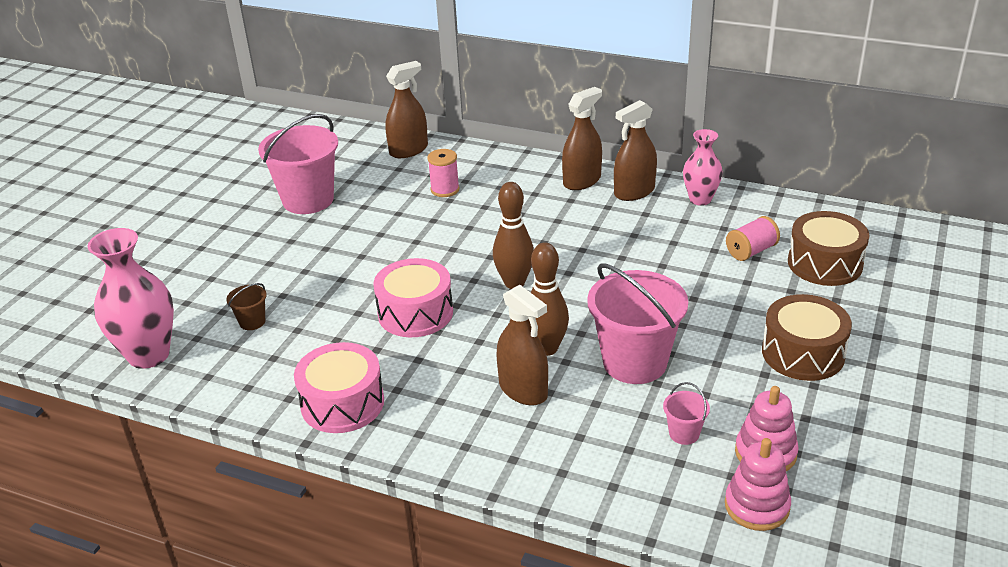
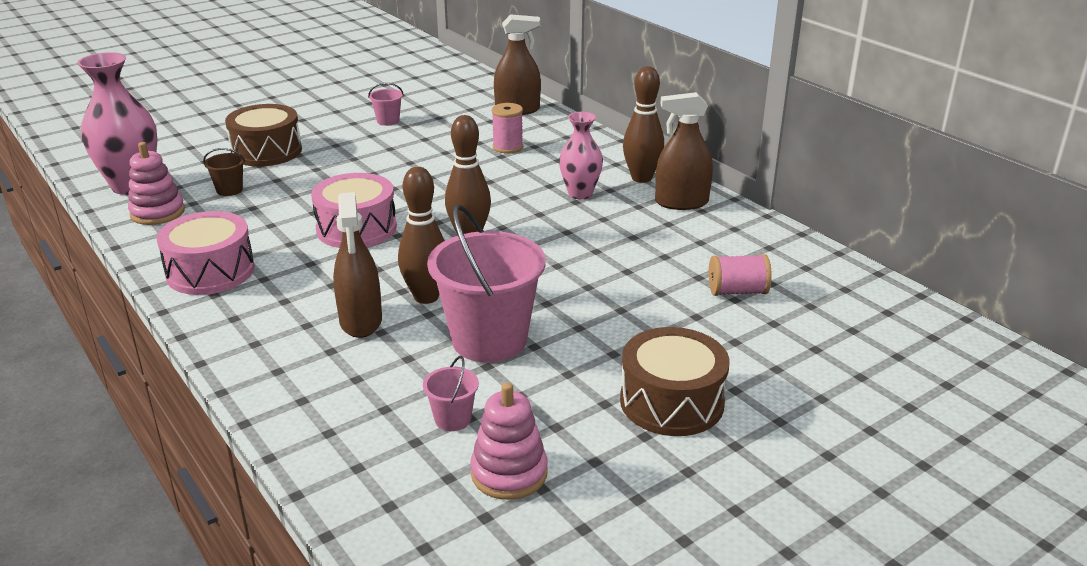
camera: 30 degrees right, 5 degrees down
(308, 200) = (388, 121): pink bucket -> pink bucket, size x0.44
(582, 181) = (641, 178): brown spray bottle -> brown bowling pin
(700, 199) = (742, 230): pink vase -> pink vase (580, 194)
(757, 506) = (435, 516): pink stacking toy -> pink stacking toy (157, 213)
(825, 263) = (807, 331): brown drum -> brown drum (266, 151)

